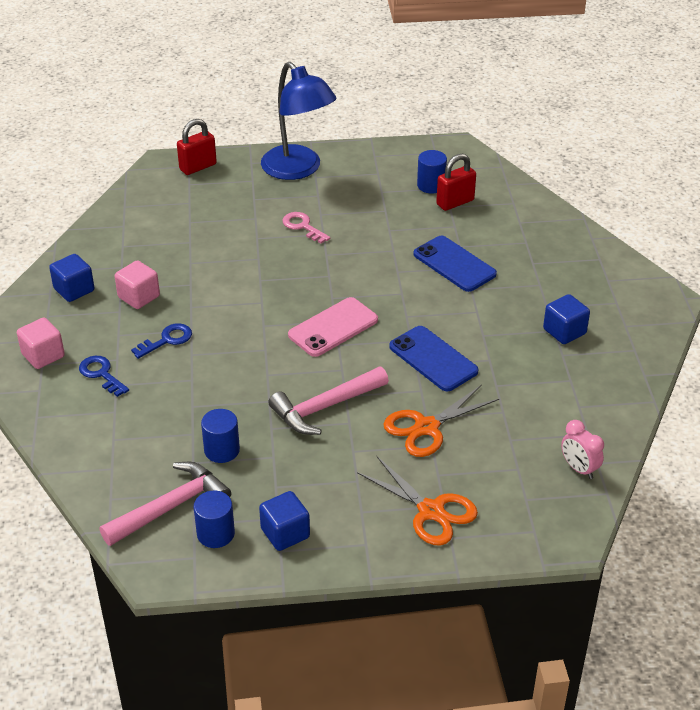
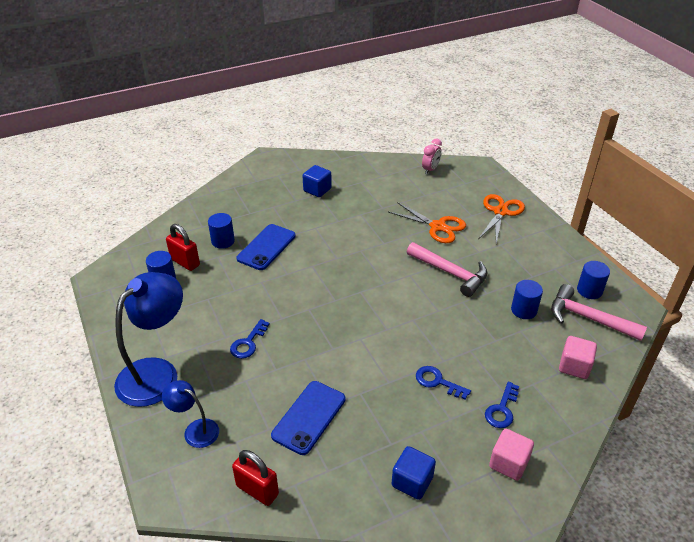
camera: 110 degrees left, 0 degrees up
(139, 297) = (395, 424): pink cube -> pink cube (574, 366)
(198, 167) = (168, 458): red padlock -> red padlock (257, 490)
(217, 183) = (195, 430): none -> blue lamp
(285, 533) = (563, 262): blue cube -> none
(303, 226) = (248, 343): pink key -> blue key
(333, 327) = (369, 290): pink phone -> none
(433, 359) = (374, 236): blue phone -> blue phone (309, 417)
(482, 233) = (223, 241): none -> blue cylinder

